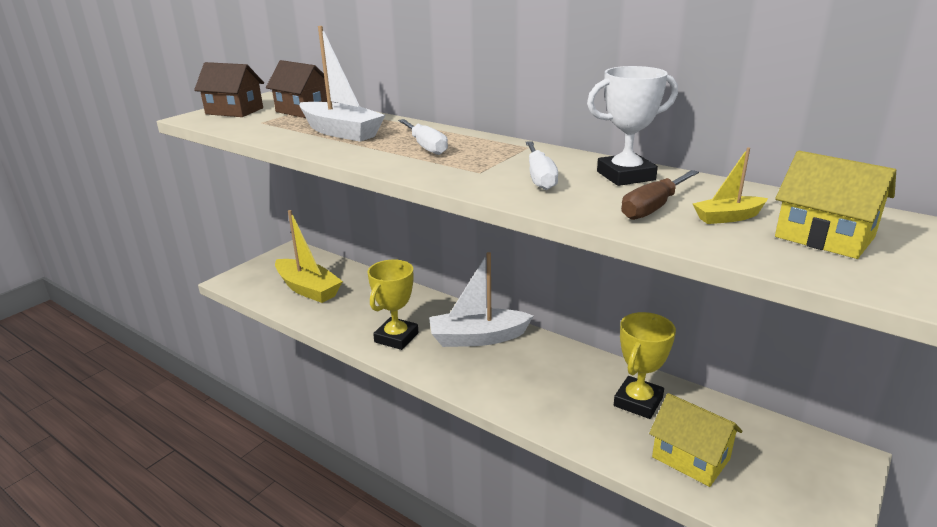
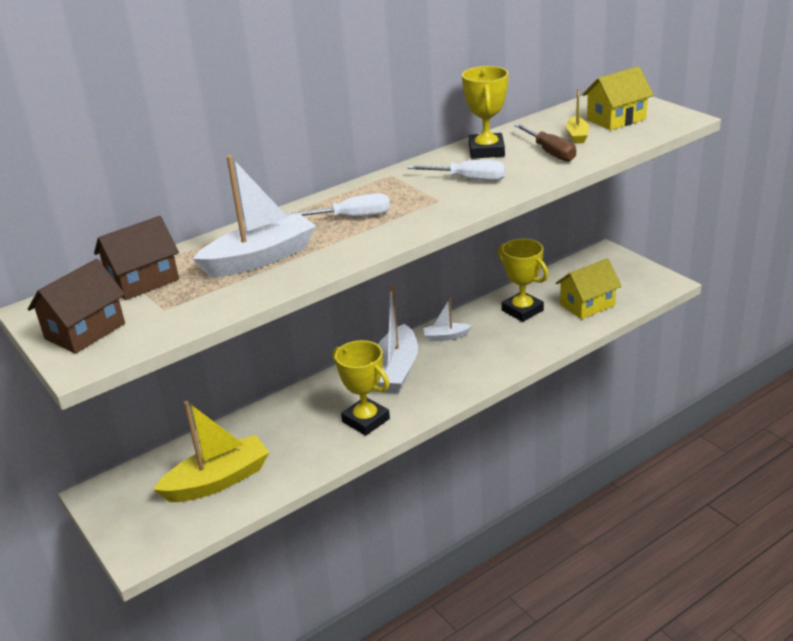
camera: 70 degrees left, 5 degrees up
(551, 356) = (446, 336): none -> white boat
(625, 176) = (486, 151): white trophy -> yellow trophy

